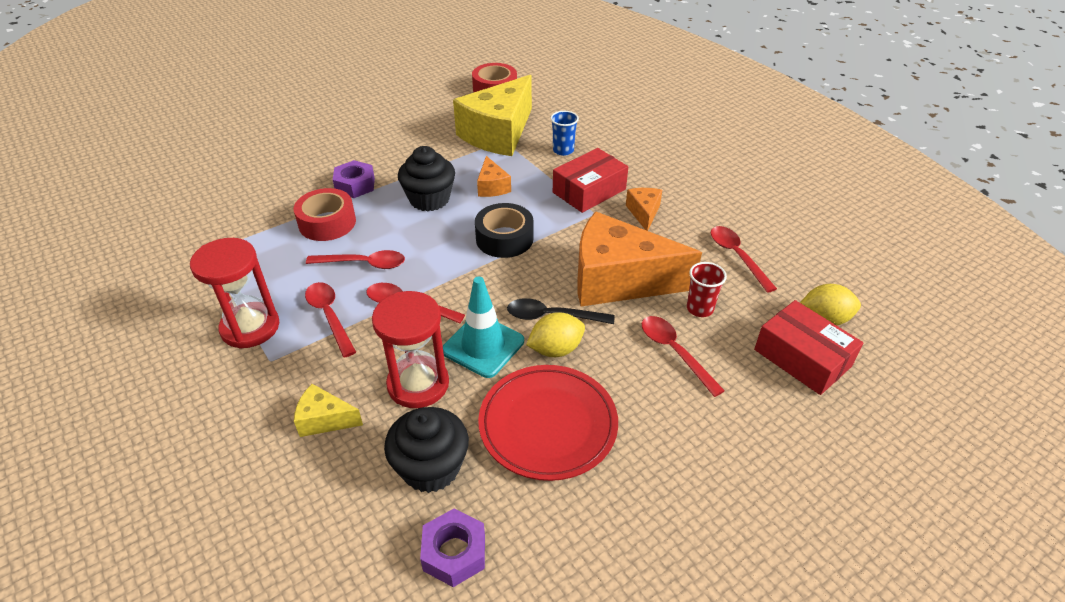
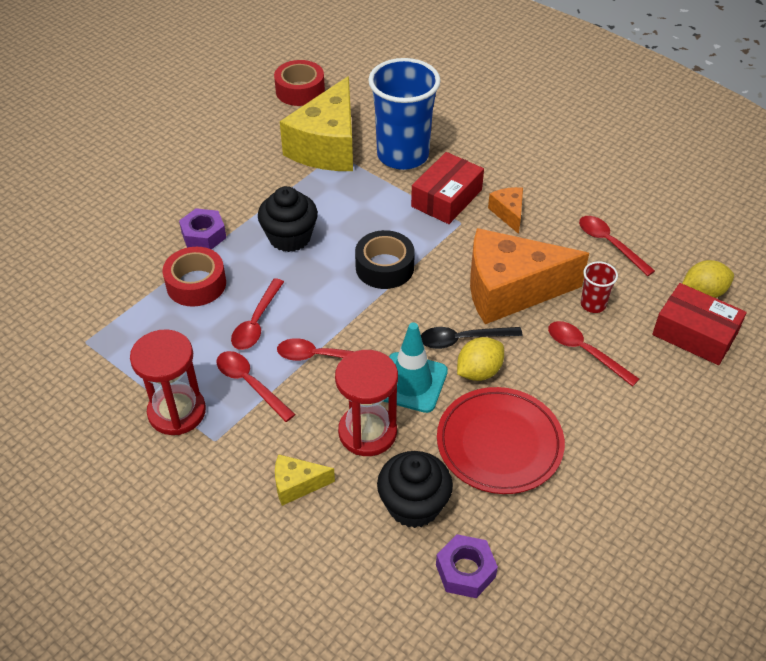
camera: 15 degrees left, 5 degrees up
(363, 264) = (256, 322): red spoon -> red spoon turned 120 degrees clockwise
(492, 187) = (347, 211): orange cheese -> none
(563, 150) = (402, 155): blue cup -> blue cup, size x2.33

